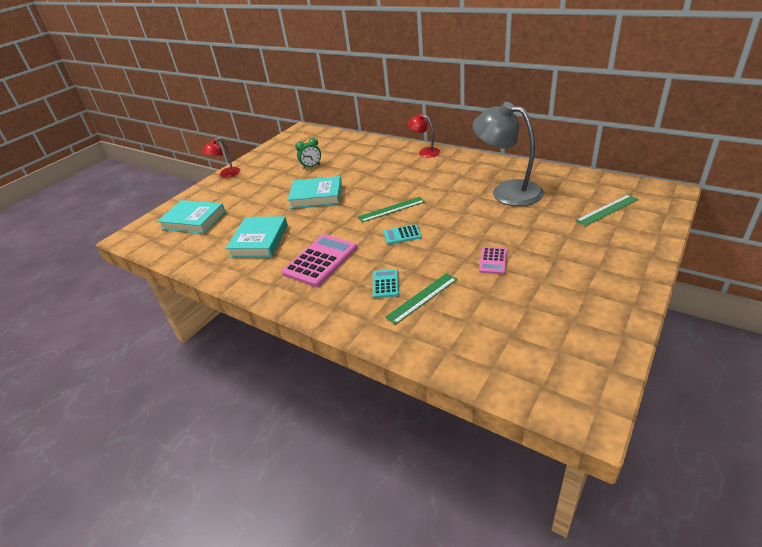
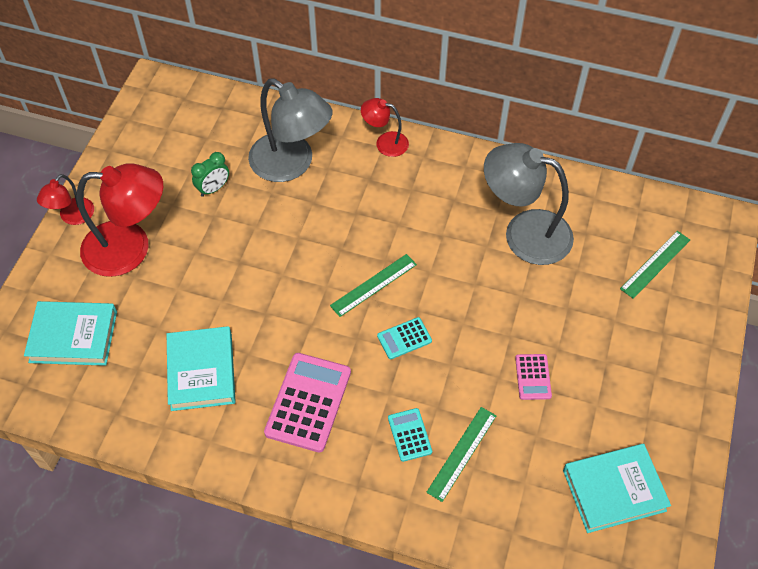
camera: 20 degrees left, 20 degrees up
(250, 187) = (130, 248): none -> red lamp
(316, 196) = (250, 263): turquoise book -> turquoise book (614, 490)
(362, 159) = (291, 164): none -> grey lamp

